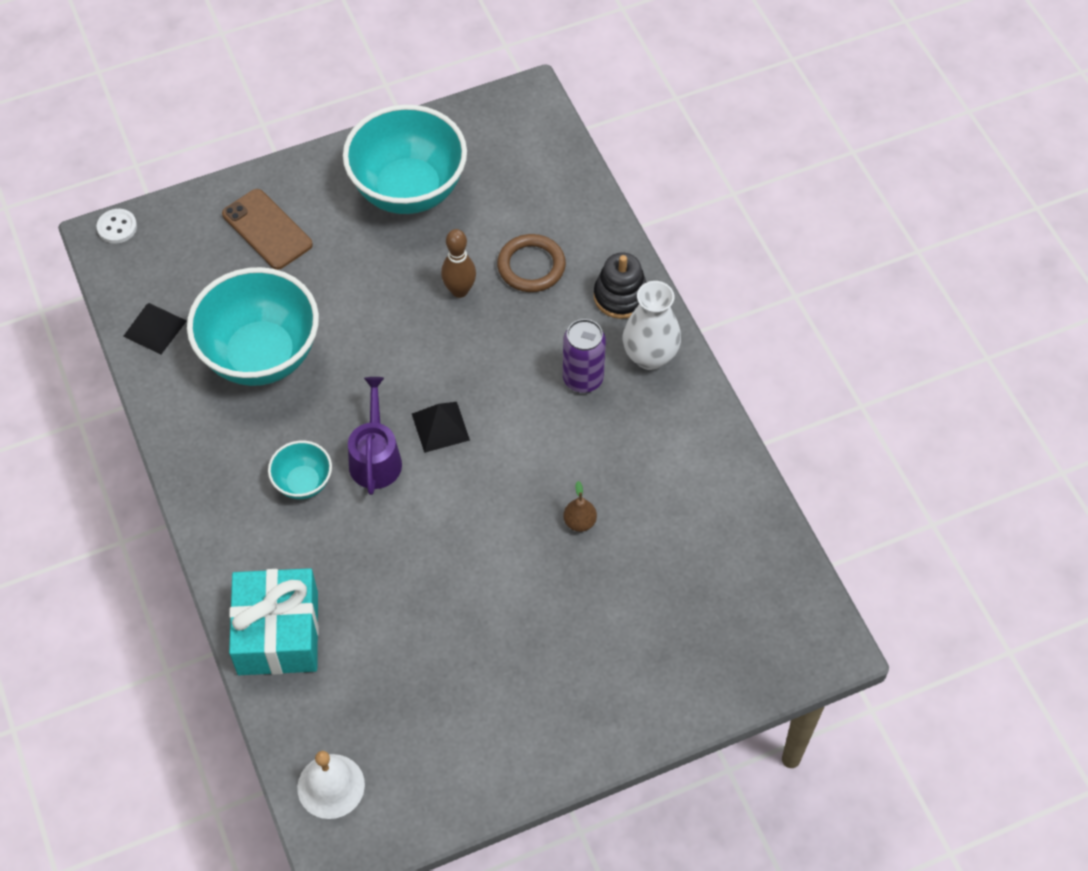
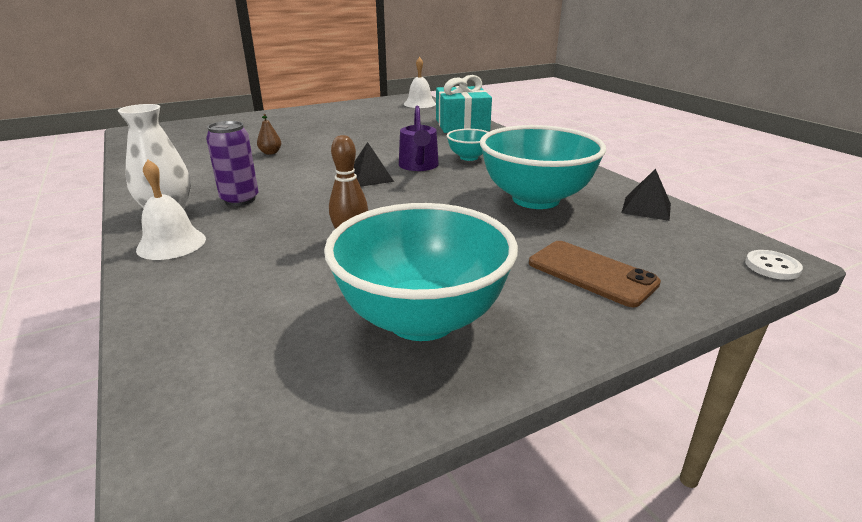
camera: 175 degrees right, 30 degrees down
(531, 266) = (265, 260): brown ring -> none
(620, 296) = (171, 244): black stacking toy -> white bell

